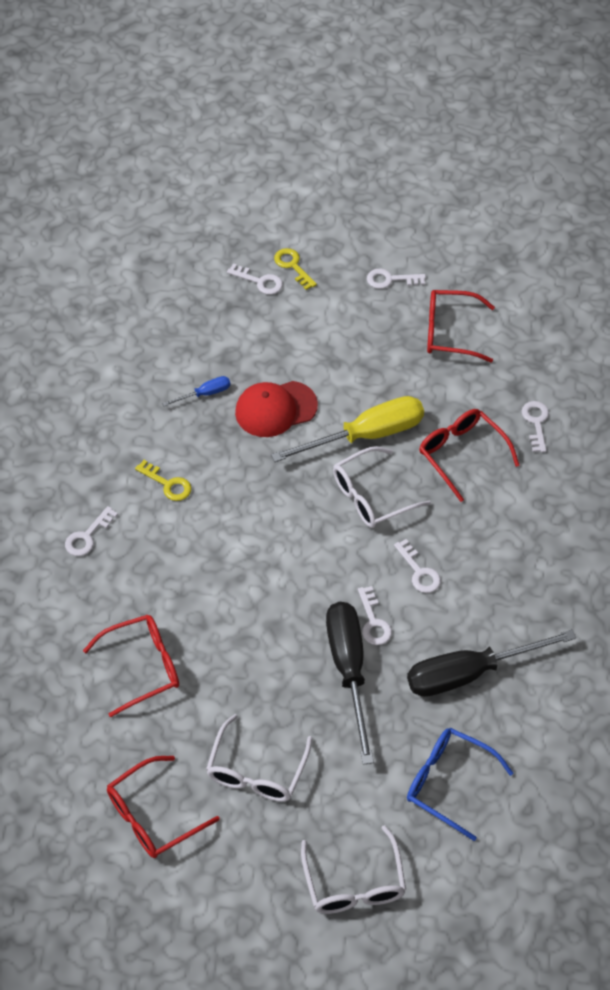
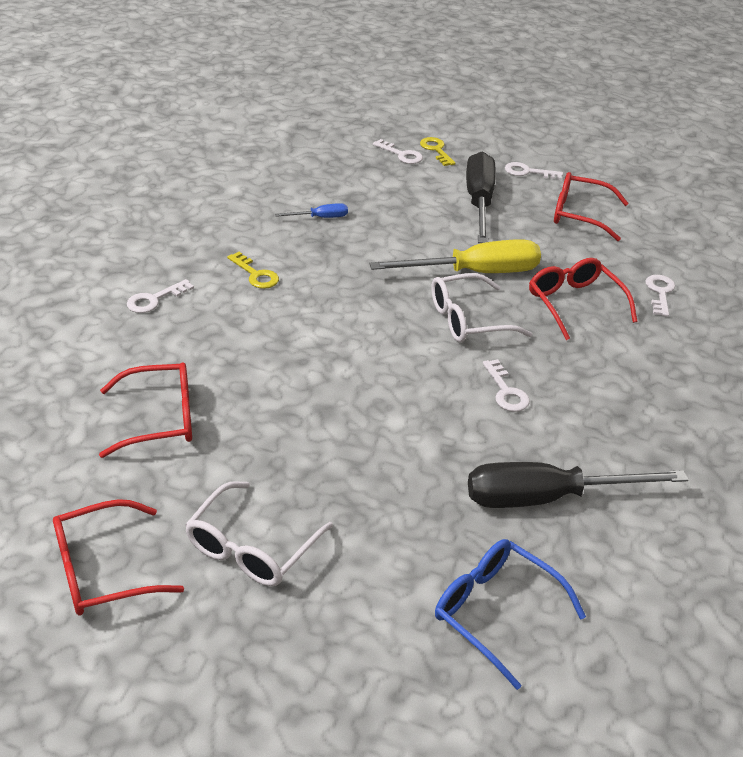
camera: 10 degrees right, 15 degrees down
(275, 409) = (387, 239): red cap -> none
(349, 670) = (399, 467): black screwdriver -> black screwdriver (479, 202)
(354, 883) = (336, 708): white glasses -> none
(373, 622) = (441, 426): white key -> none

